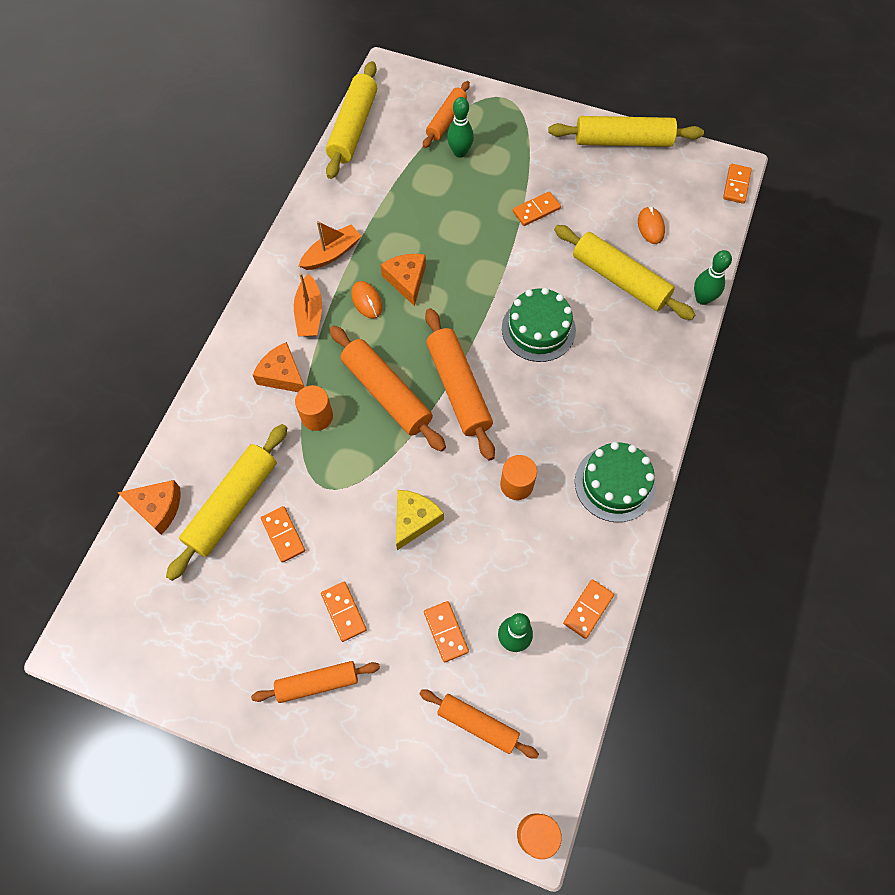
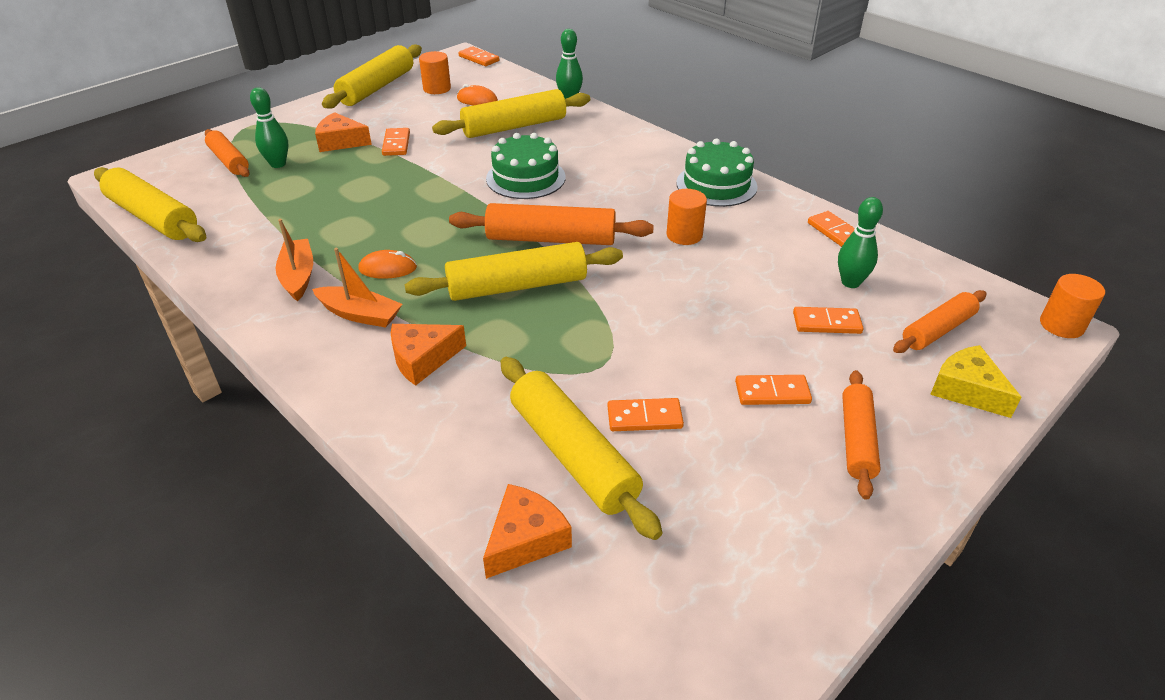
camera: 65 degrees left, 25 degrees down
(317, 416) = (503, 346): orange cylinder -> orange cylinder (437, 88)
(386, 393) = (517, 286): orange rolling pin -> yellow rolling pin
(406, 280) = (391, 236): orange cheese -> orange cheese (341, 142)
(414, 519) = (684, 309): yellow cheese -> yellow cheese (967, 390)

